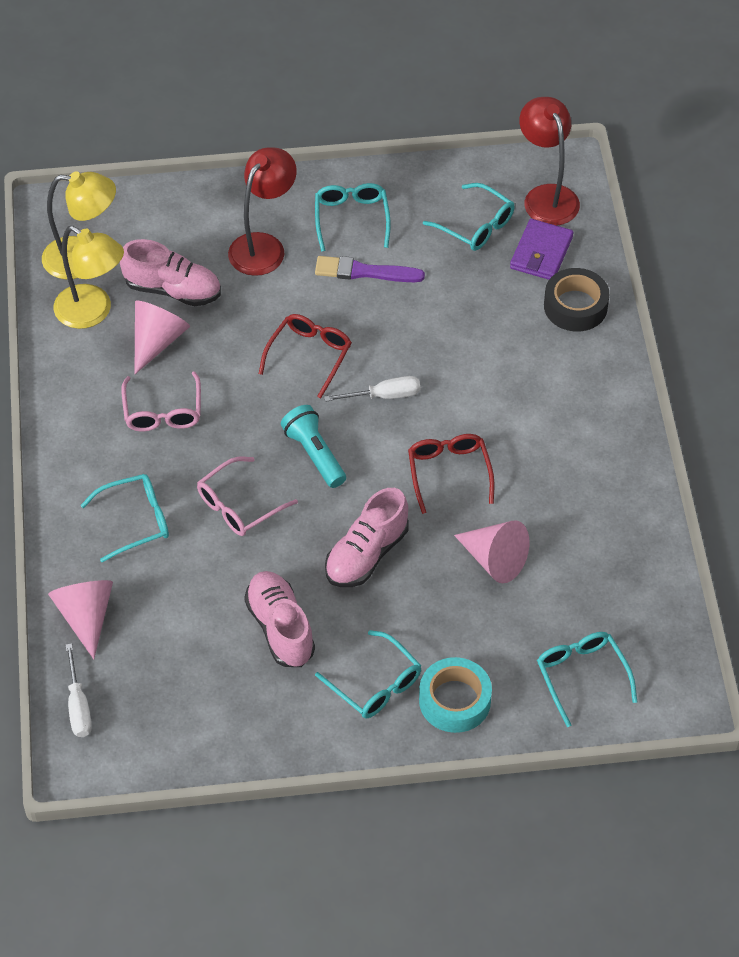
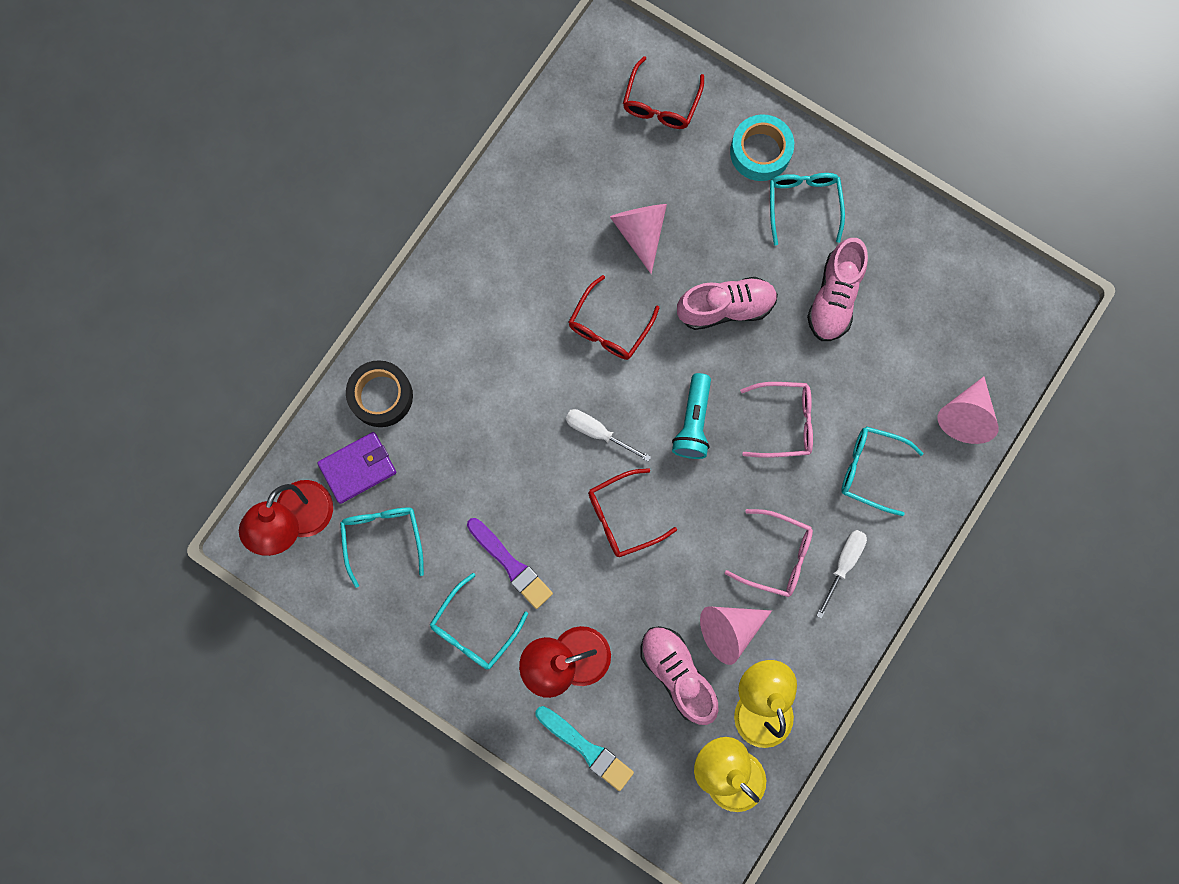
camera: 140 degrees left, 25 degrees up
(78, 706) = (1020, 347): white screwdriver -> white screwdriver (843, 564)
(163, 411) = (776, 556): pink glasses -> pink glasses turned 75 degrees clockwise
(200, 207) = (586, 748): none -> turquoise brush
(582, 676) = (661, 103): turquoise glasses -> red glasses

